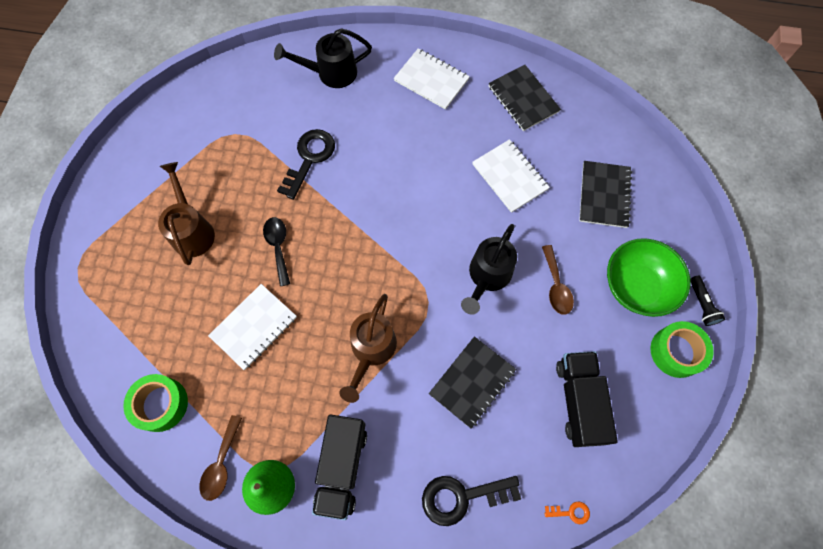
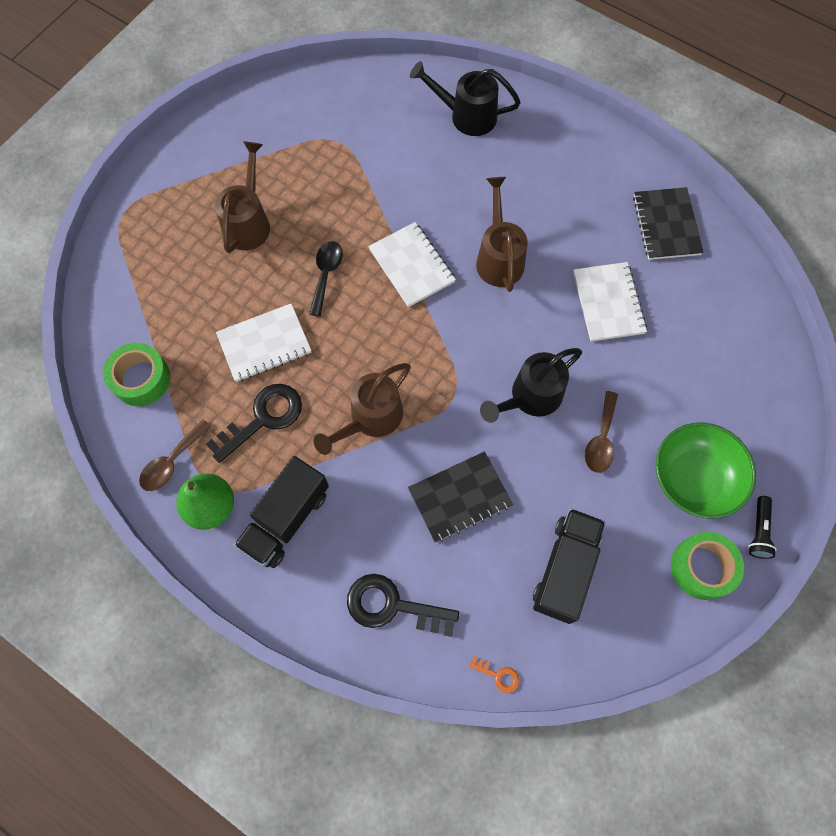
camera: 25 degrees right, 0 degrees up
(309, 159) = (400, 197): black key -> black key (263, 418)
(410, 175) = (499, 257): none -> brown watering can
(431, 80) = (572, 165): white notebook -> white notebook (412, 266)
(604, 195) = (706, 366): black notebook -> none

